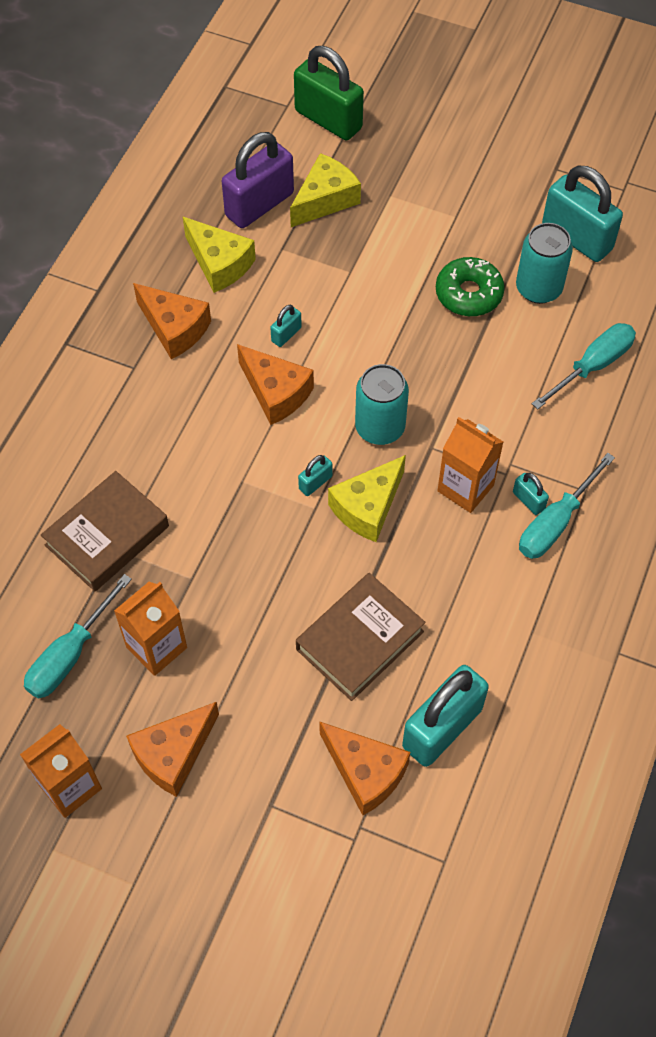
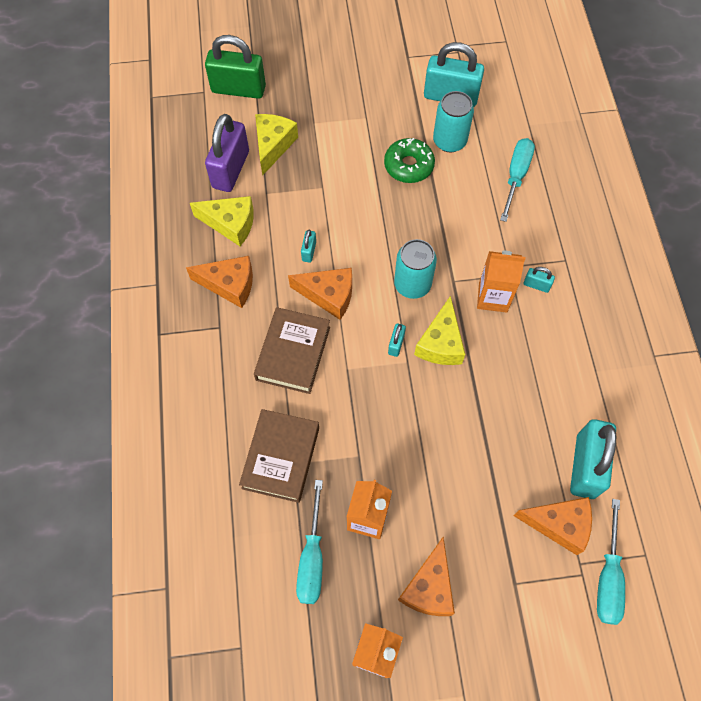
camera: 30 degrees left, 5 degrees up
(359, 640) = (496, 436): brown book -> brown book (293, 353)
(555, 523) = (562, 291): turquoise screwdriver -> turquoise screwdriver (608, 577)

